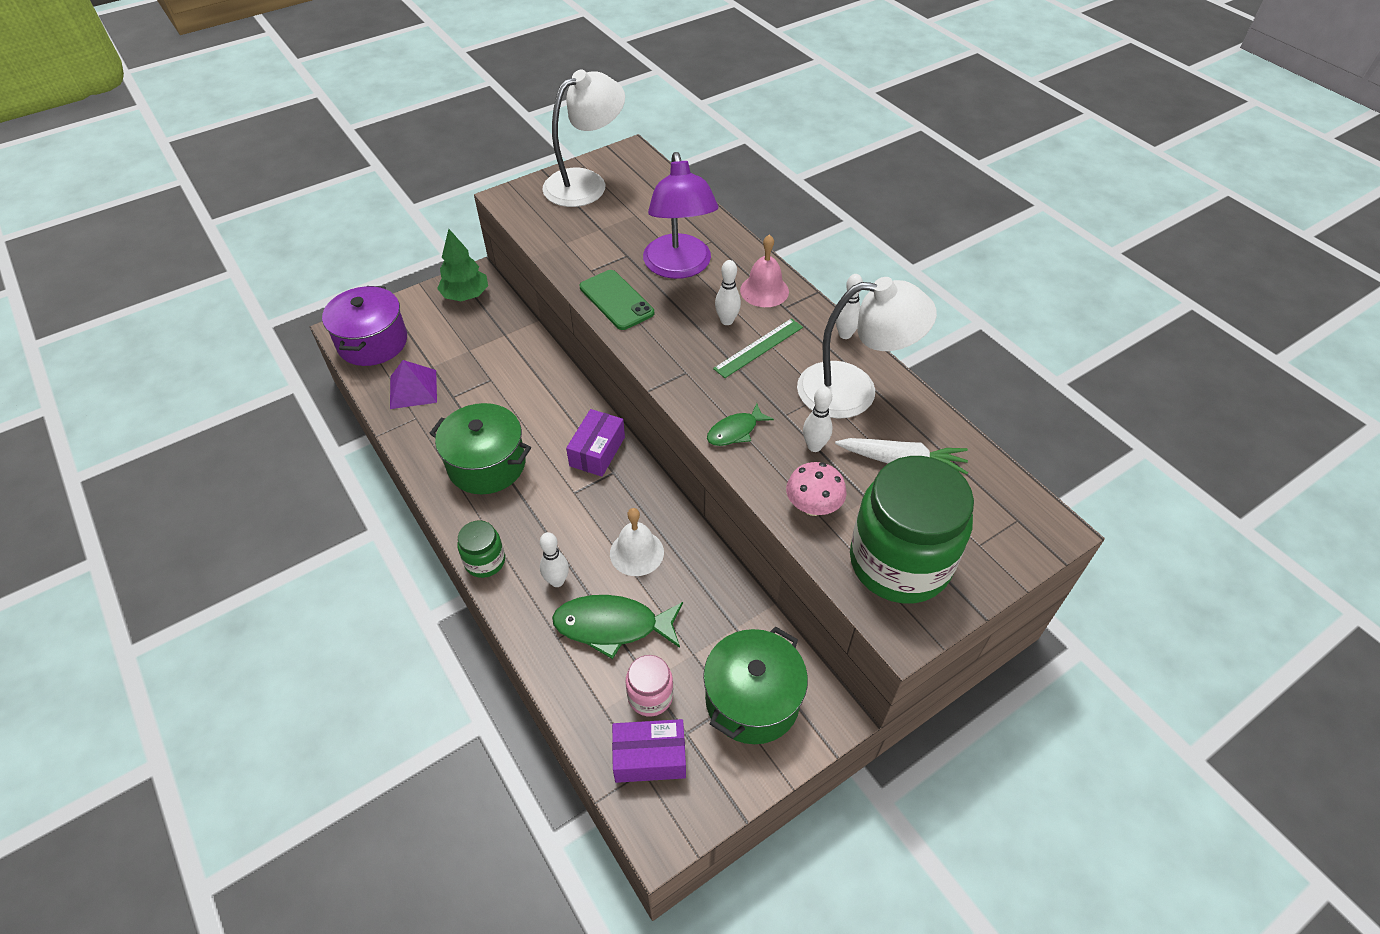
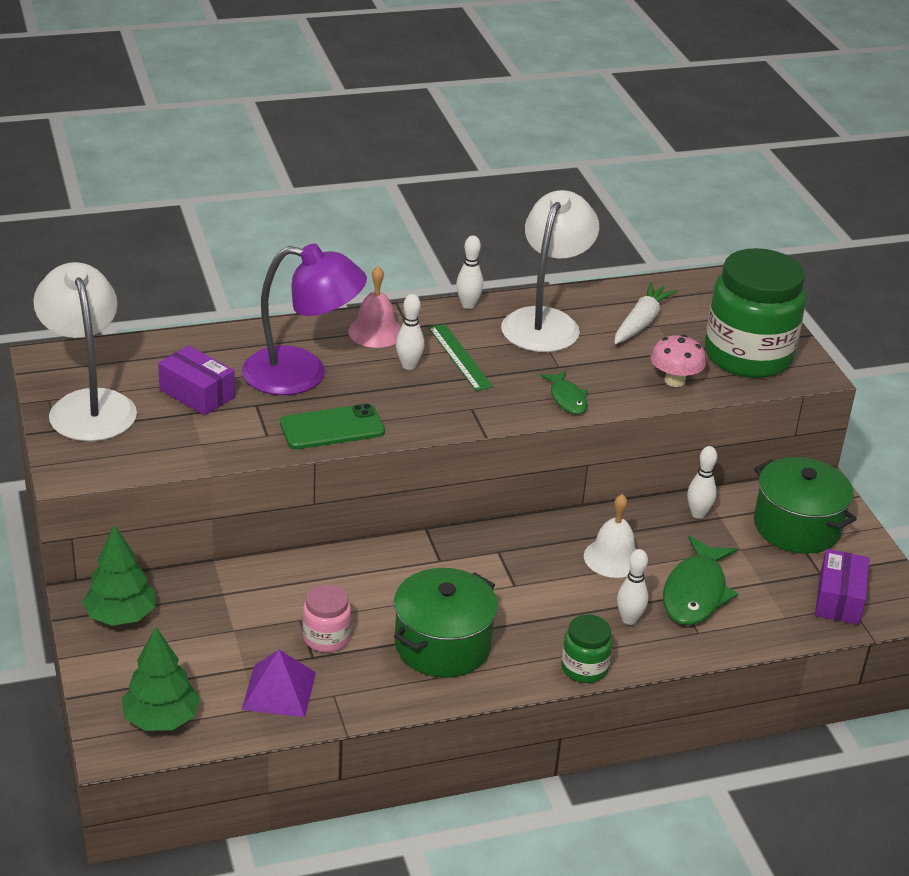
camera: 75 degrees left, 15 degrees down
(372, 342) = (161, 719): purple pot -> green tree
(597, 451) = (463, 556): purple box -> purple box (197, 393)
(650, 696) = (778, 585): pink jar -> pink jar (326, 638)
(814, 446) = (605, 361): white bowling pin -> white bowling pin (698, 514)

